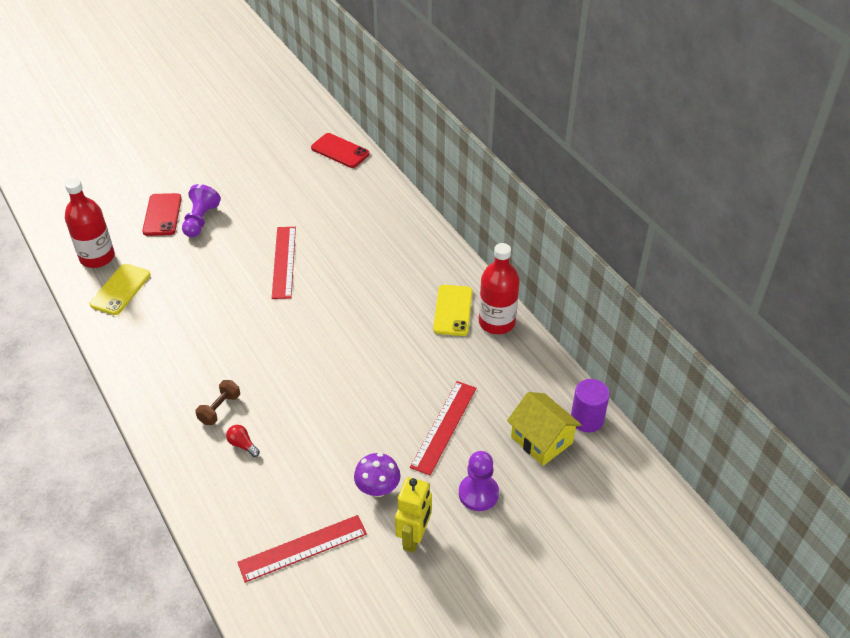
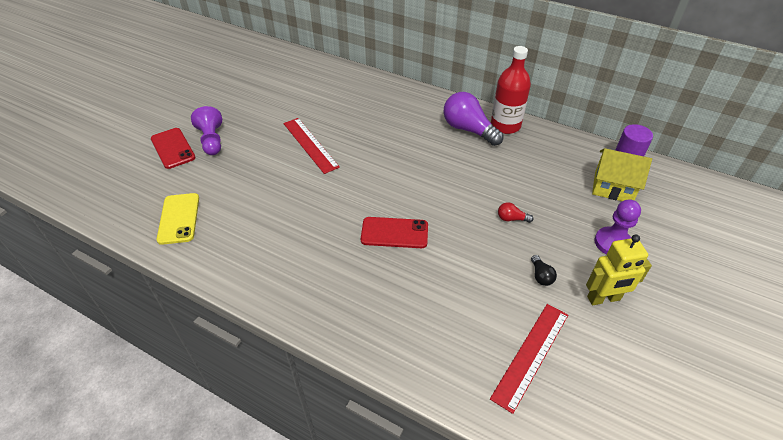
camera: 30 degrees left, 0 degrees up
(97, 257) = (134, 202): red bottle -> none
(219, 409) = (355, 275): brown dumbbell -> none
(243, 445) = (401, 295): red light bulb -> red light bulb (511, 219)
(340, 151) = (288, 60): red phone -> red phone (394, 233)
(378, 489) = (541, 276): purple mushroom -> black light bulb
(414, 537) = (603, 299): yellow robot -> yellow robot turned 90 degrees clockwise
(444, 427) = (541, 208): red ruler -> none
(453, 310) = (468, 130): yellow phone -> purple light bulb

